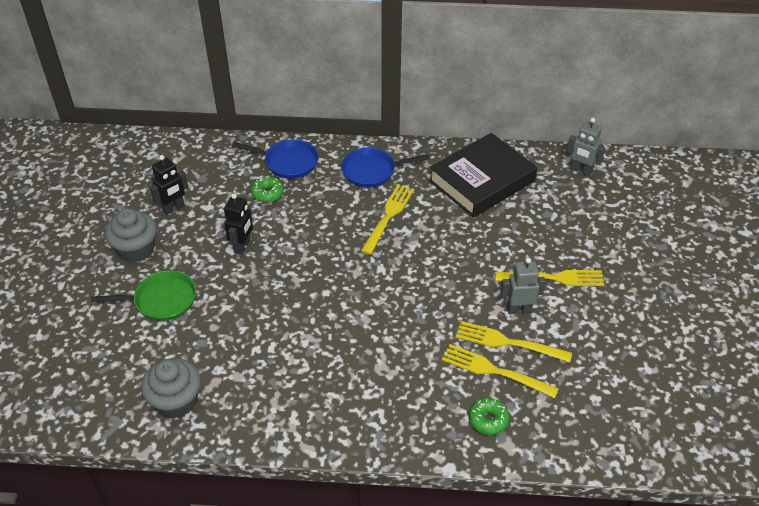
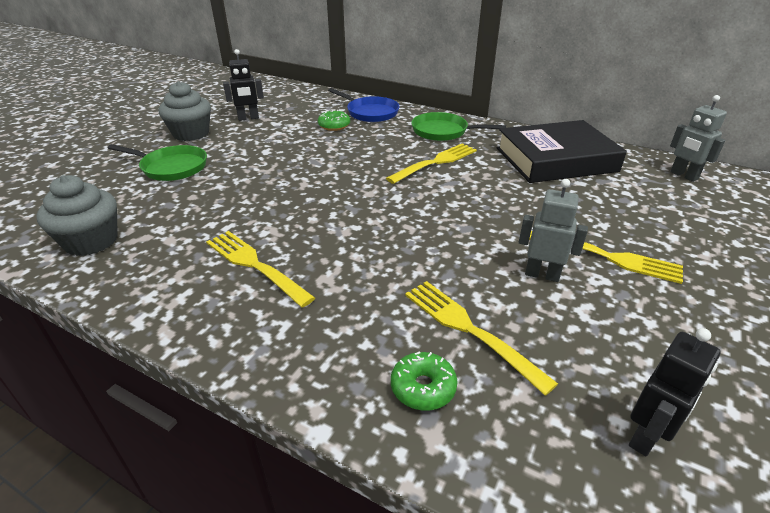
camera: 25 degrees right, 10 degrees down
(242, 246) = (278, 151): black robot -> black robot (646, 437)
(372, 171) = (443, 131): blue pan -> green pan
(509, 342) = (509, 304): yellow fork -> yellow fork (256, 265)

